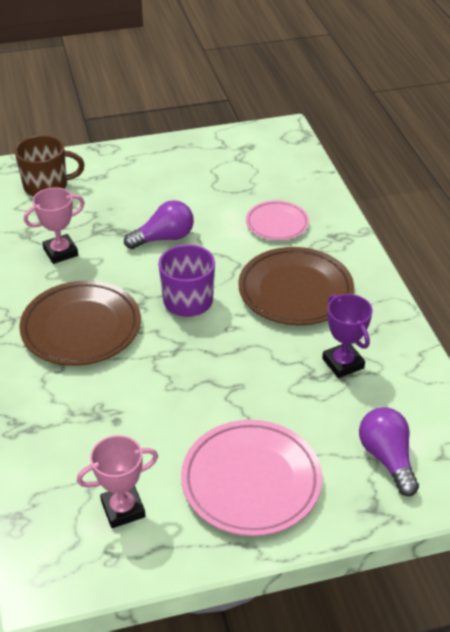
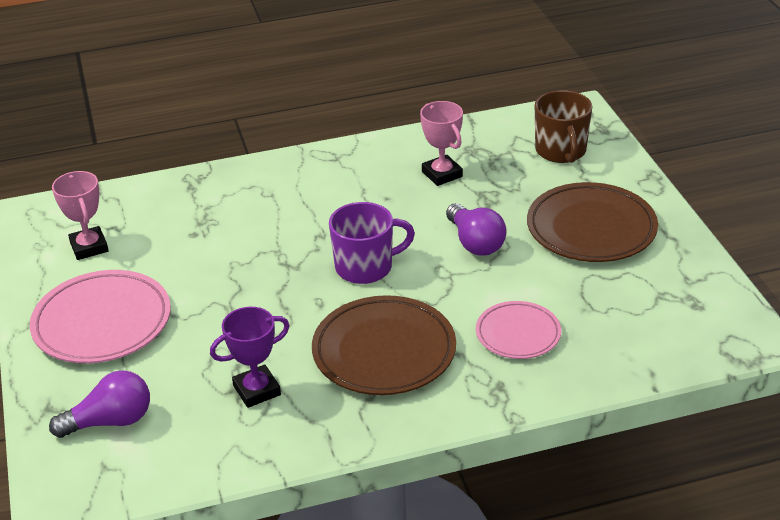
camera: 90 degrees right, 5 degrees down
(81, 327) = (322, 200): brown plate -> brown plate (591, 228)

